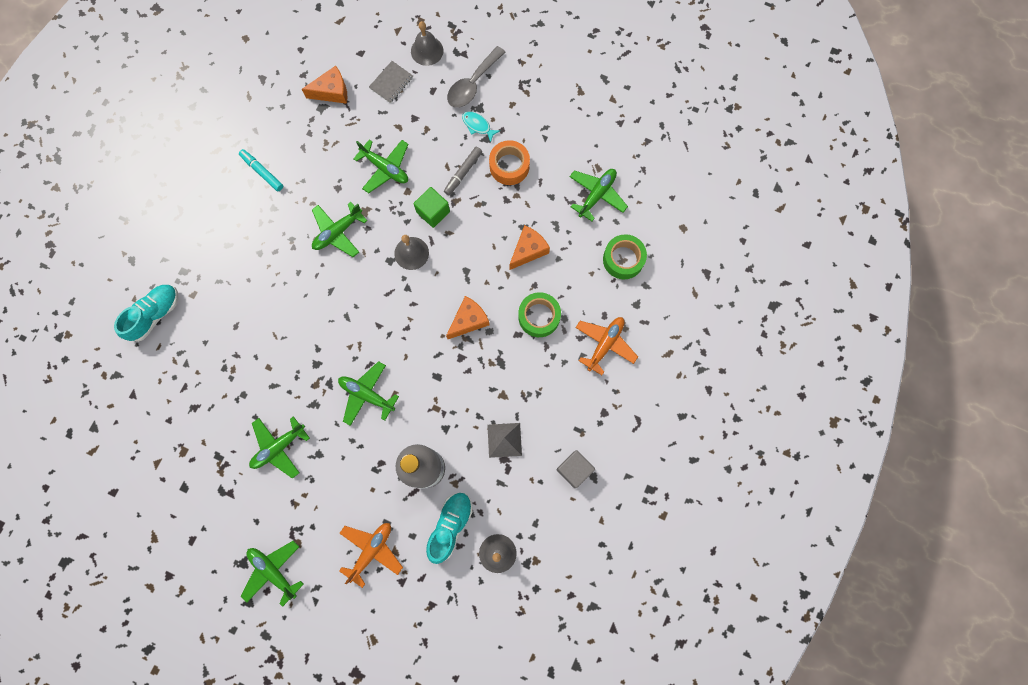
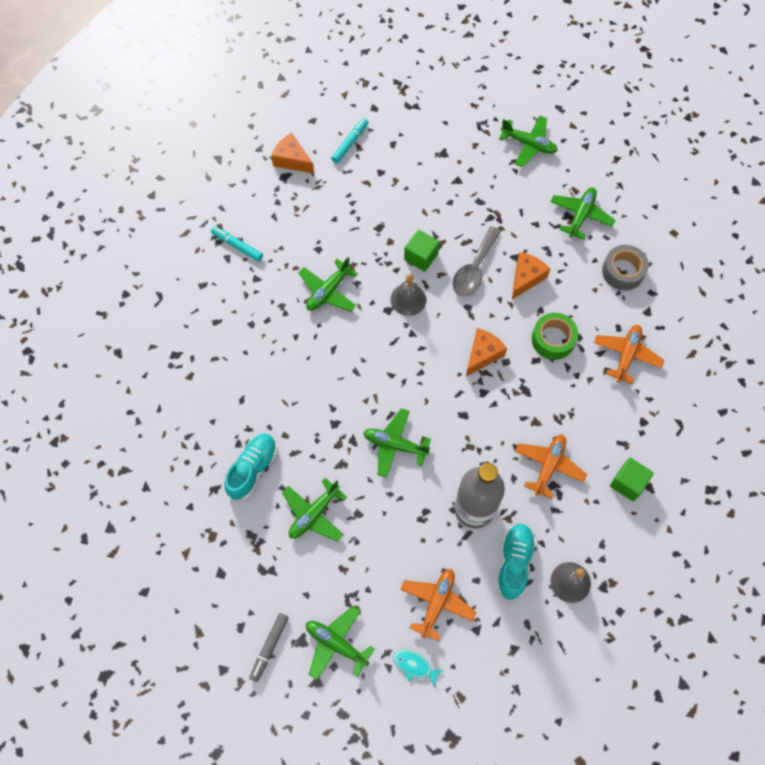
camera: 10 degrees left, 10 degrees down
(155, 315) = (154, 402): turquoise shoe -> turquoise shoe (252, 469)
(332, 91) = (292, 160): orange cheese -> orange cheese turned 120 degrees counterclockwise
(385, 168) = (362, 223): green plane -> green plane (528, 144)
(391, 83) = (350, 143): grey notebook -> turquoise marker
(427, 50) = (378, 108): grey bell -> none
(463, 173) = (442, 215): grey marker -> grey marker (269, 647)
(472, 84) = (431, 132): grey spoon -> grey spoon (474, 269)
(478, 125) = (446, 169): turquoise fish -> turquoise fish (414, 666)
(504, 440) = (548, 466): grey pyramid -> orange plane
(509, 166) = (487, 202): orange tape -> none
(574, 469) = (628, 483): grey cube -> green cube
(623, 259) = (623, 271): green tape -> grey tape

